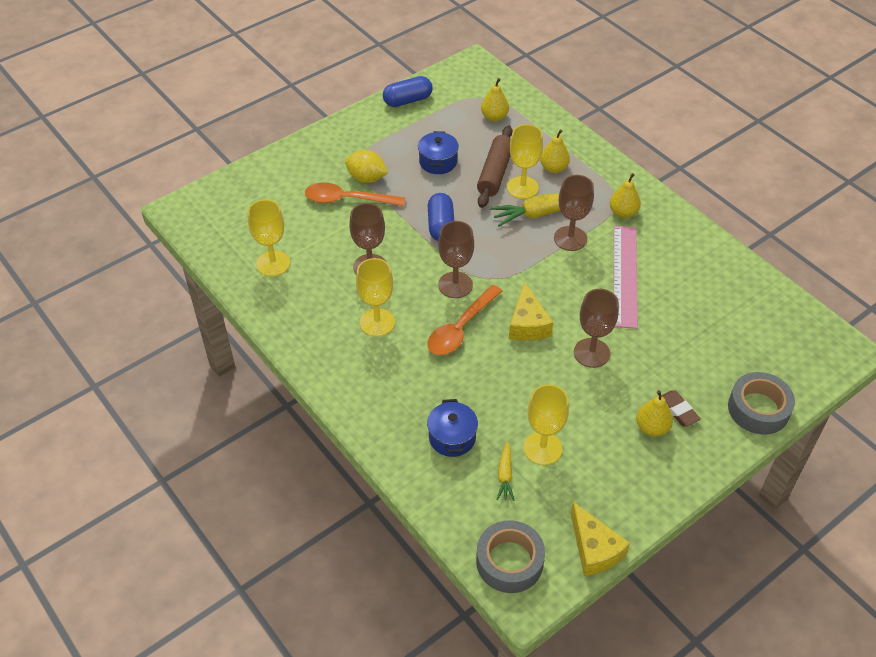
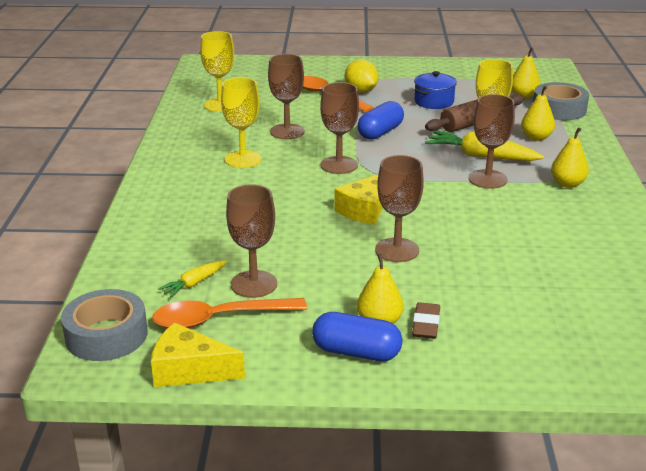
camera: 40 degrees right, 20 degrees down
(408, 100) = (460, 67): blue capsule -> blue capsule (356, 352)
(452, 437) = (191, 242): blue pot -> none
(461, 328) = (303, 188): orange spoon -> orange spoon (219, 319)
(542, 448) = (254, 284): yellow goblet -> brown goblet
(594, 549) = (189, 370): yellow cheese -> yellow cheese turned 90 degrees clockwise
(625, 275) = (508, 219): pink ruler -> none
(758, 409) = (520, 366): grey tape -> grey tape (559, 109)

